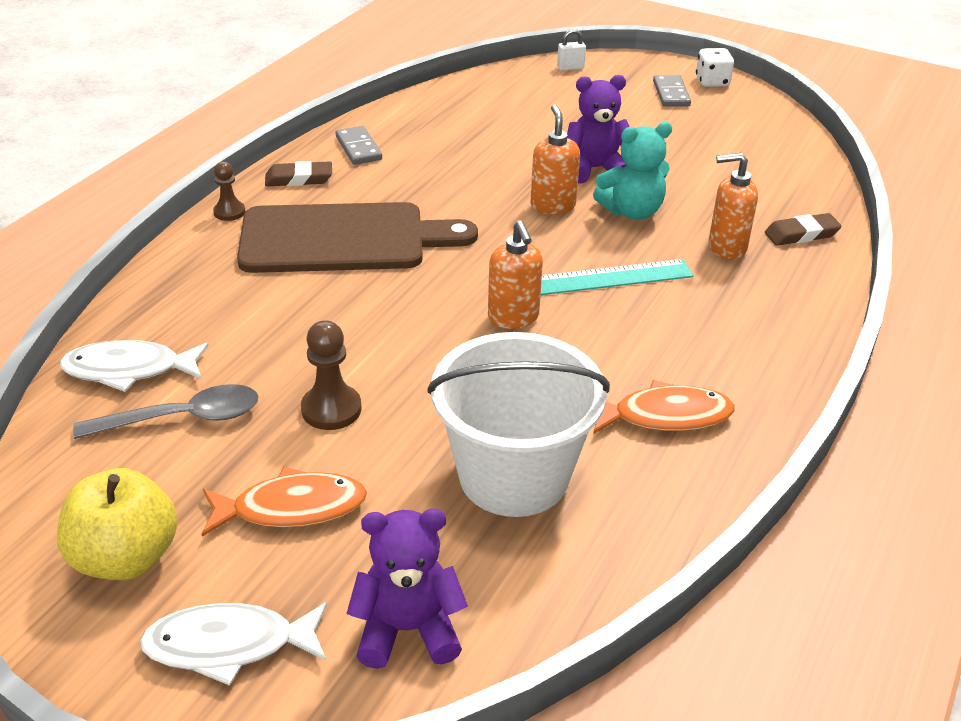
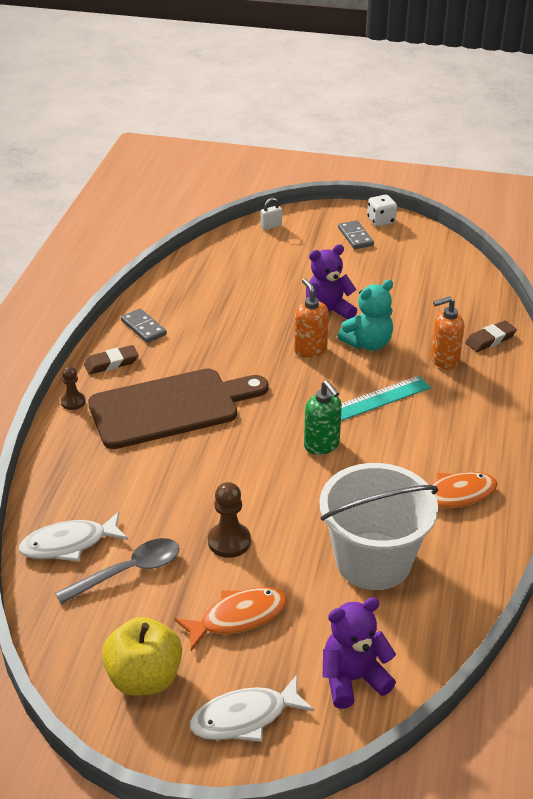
camera: 15 degrees left, 0 degrees up
(513, 318) = (322, 445): orange soap dispenser -> green soap dispenser

